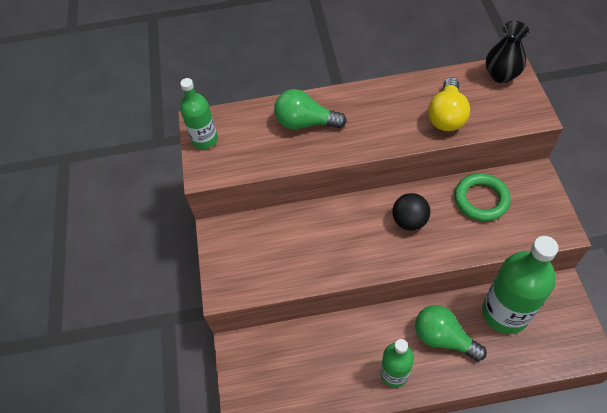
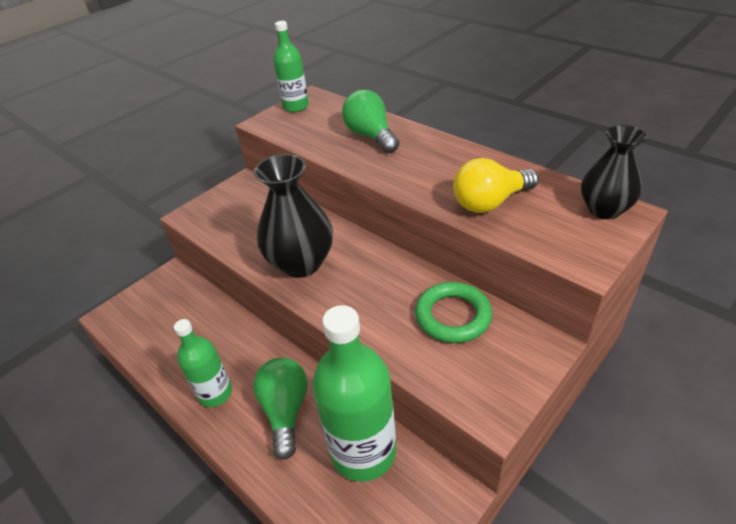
camera: 50 degrees right, 15 degrees down
(359, 248) = (301, 263): none -> black vase
(409, 221) = (366, 278): black ball -> none

